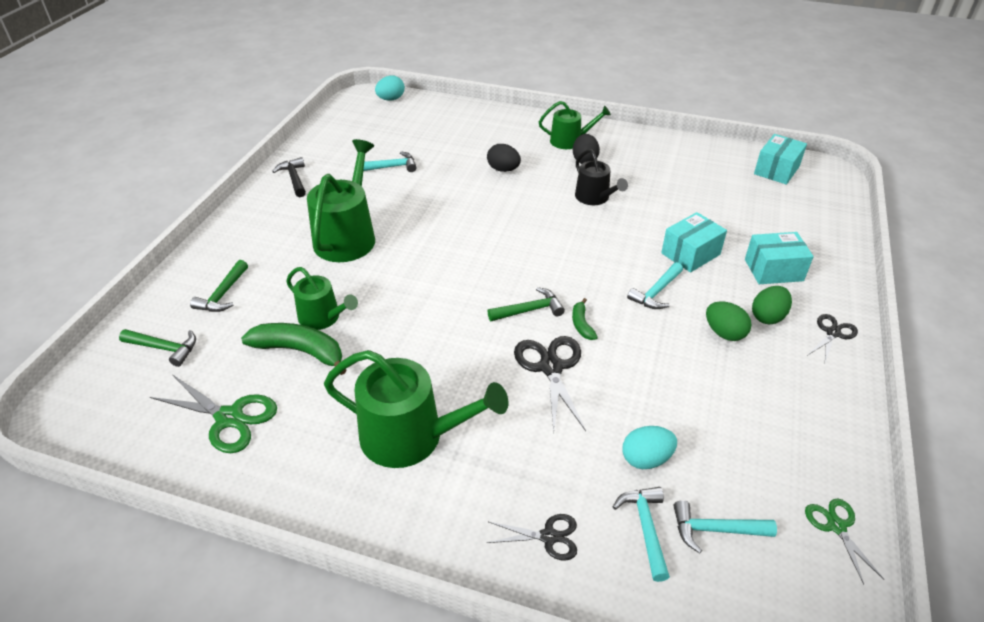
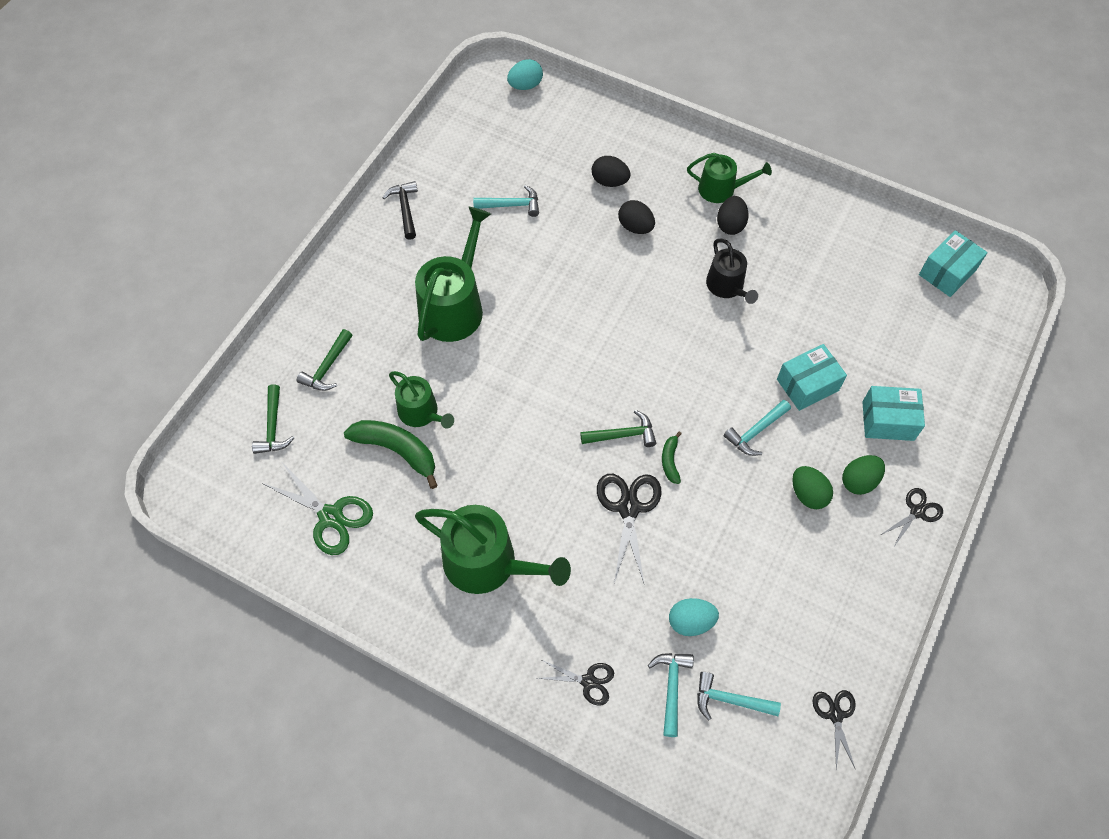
camera: 10 degrees right, 20 degrees up
(164, 348) = (273, 427): green hammer -> green hammer turned 60 degrees clockwise
(474, 145) = (609, 181): none -> black egg
(836, 526) = (835, 715): green scissors -> black scissors

